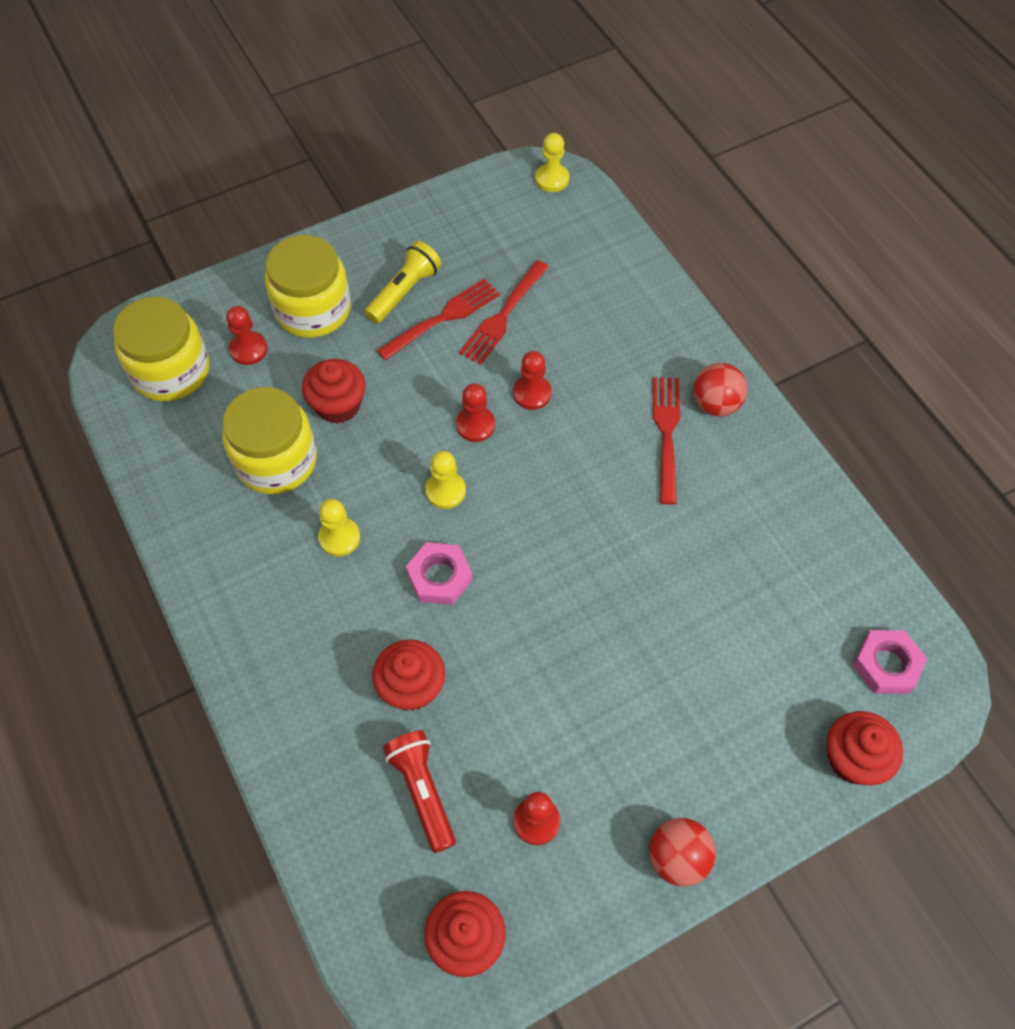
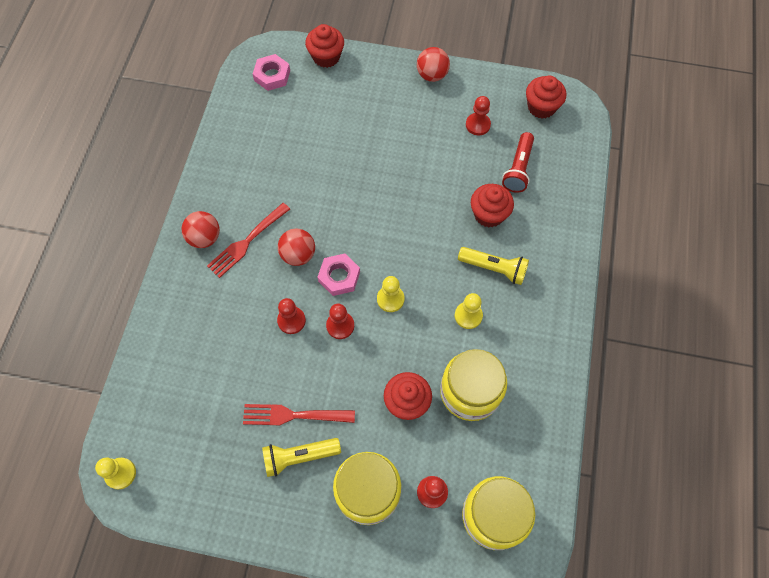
camera: 140 degrees left, 5 degrees up
(350, 617) = (494, 268): none -> yellow flashlight
(439, 577) = (432, 256): pink nut -> pink nut (339, 277)
(503, 315) = (257, 387): red fork -> none
(595, 462) = (298, 255): none -> red ball

